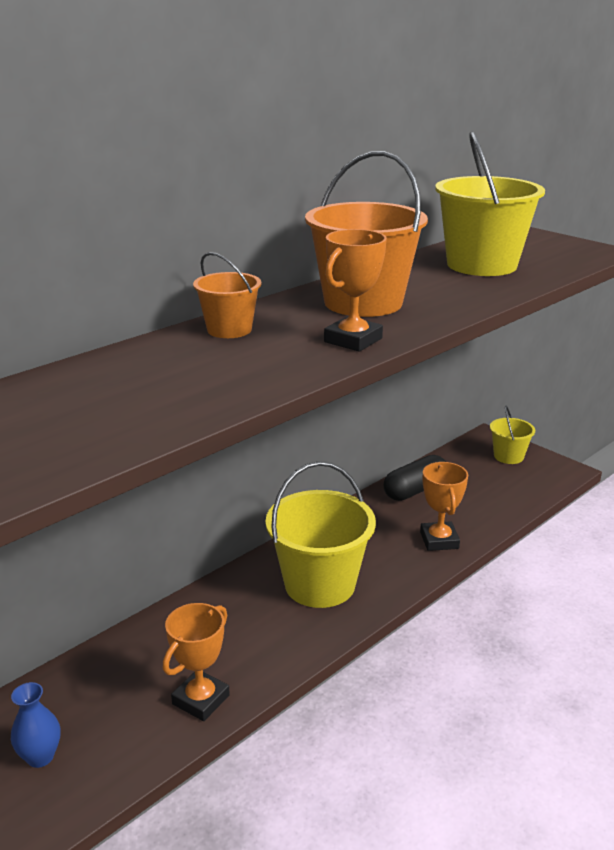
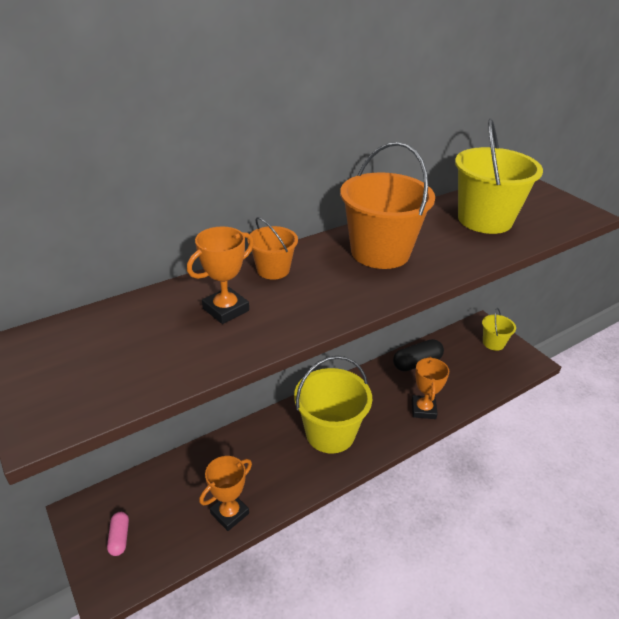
camera: 10 degrees right, 10 degrees up
(40, 756) = (119, 538): blue vase -> pink capsule
(353, 340) = (360, 294): orange trophy -> orange trophy (226, 309)

